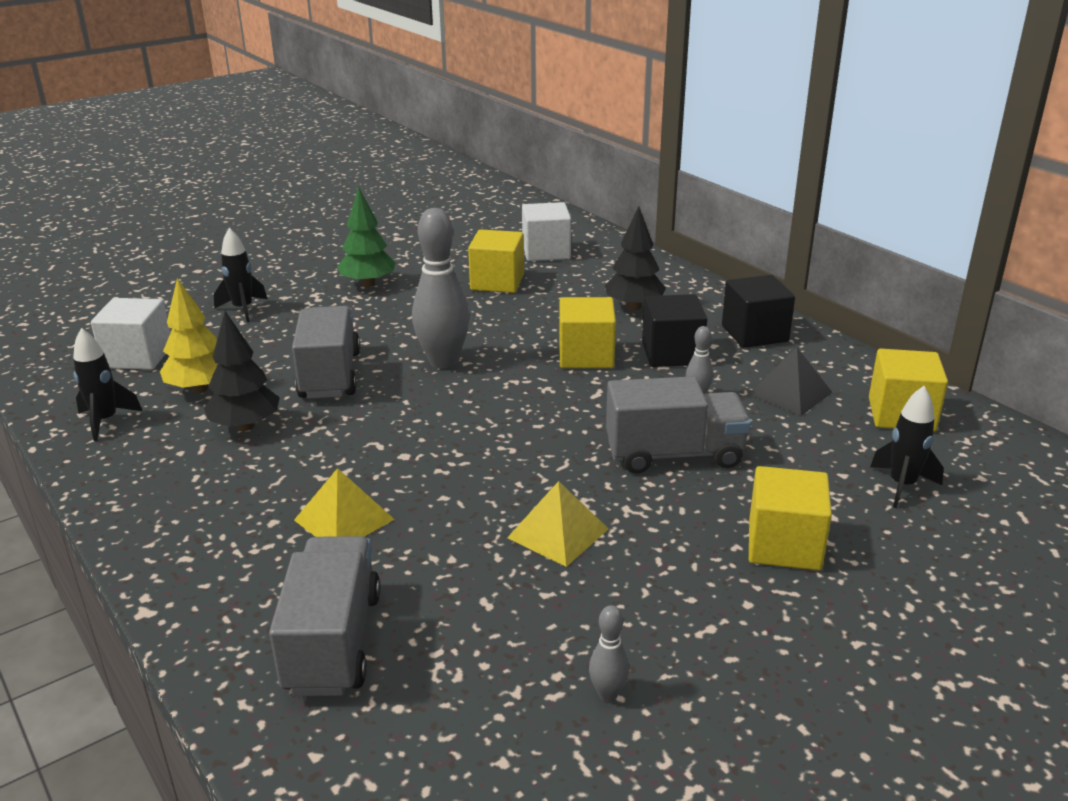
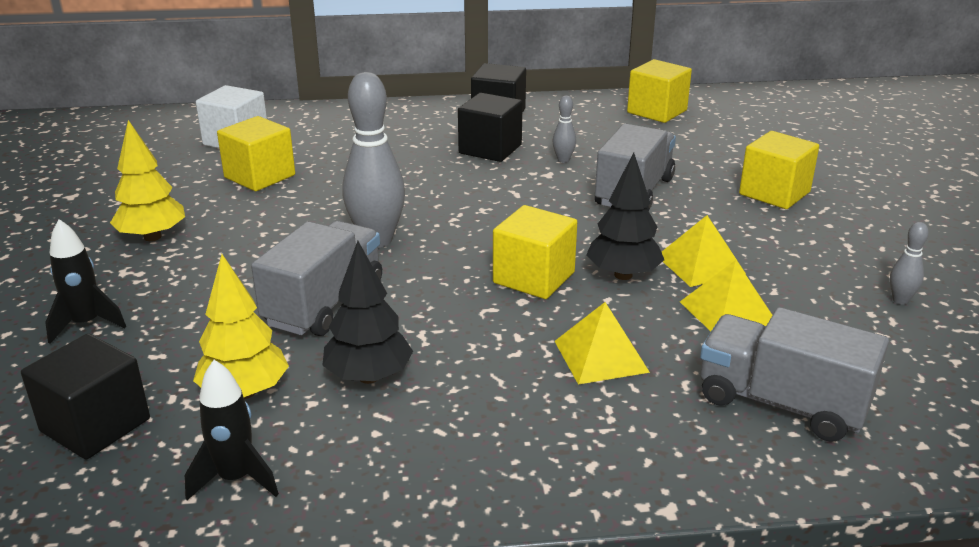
camera: 60 degrees left, 0 degrees up
(138, 356) = (95, 425): white cube -> black cube
(330, 375) = (324, 304): grey truck -> grey truck turned 90 degrees clockwise
(368, 284) = (152, 237): green tree -> yellow tree
(476, 572) = (727, 312): none -> yellow pyramid
(586, 356) = (451, 179): yellow cube -> yellow cube (534, 278)
(634, 306) = (395, 139): black tree -> black tree (623, 275)
(790, 393) = (594, 131): black pyramid -> none
(902, 485) = (736, 139): black rocket -> none

